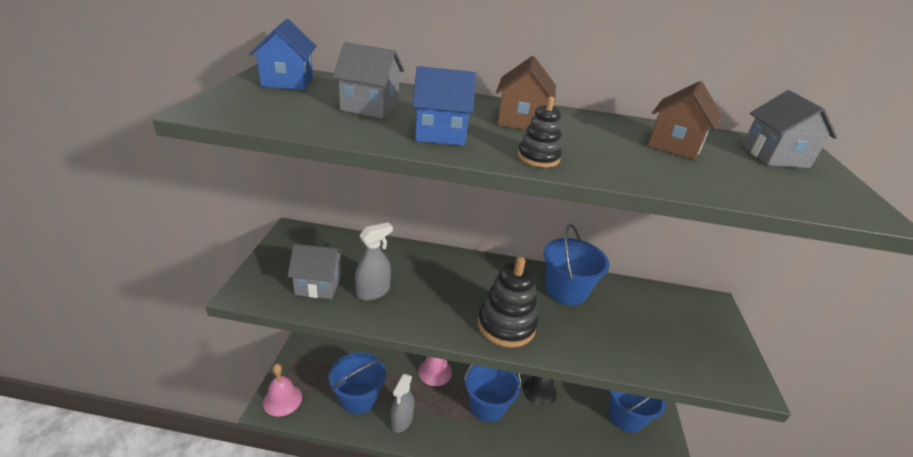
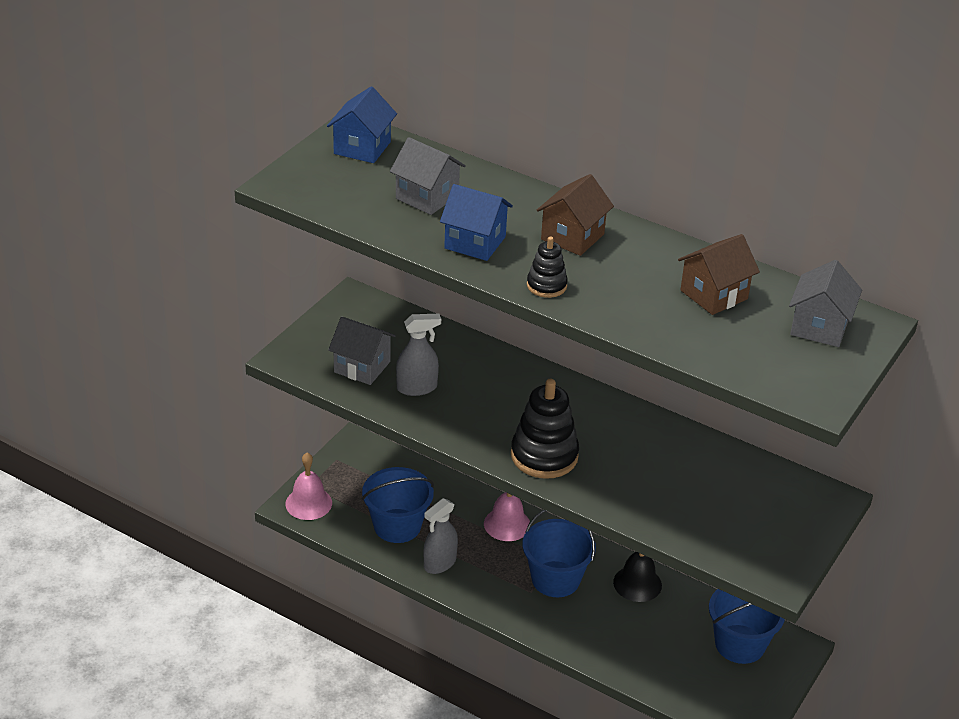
camera: 25 degrees right, 5 degrees up
(566, 290) = (645, 439): blue bucket -> none

